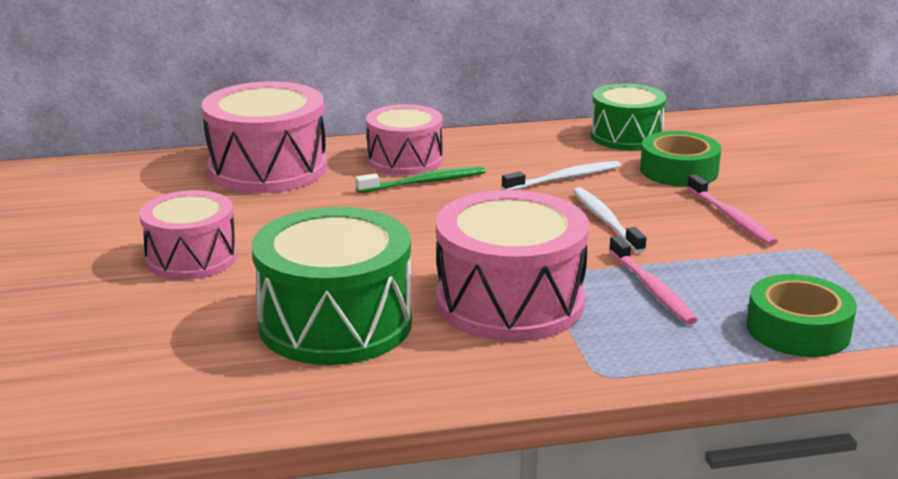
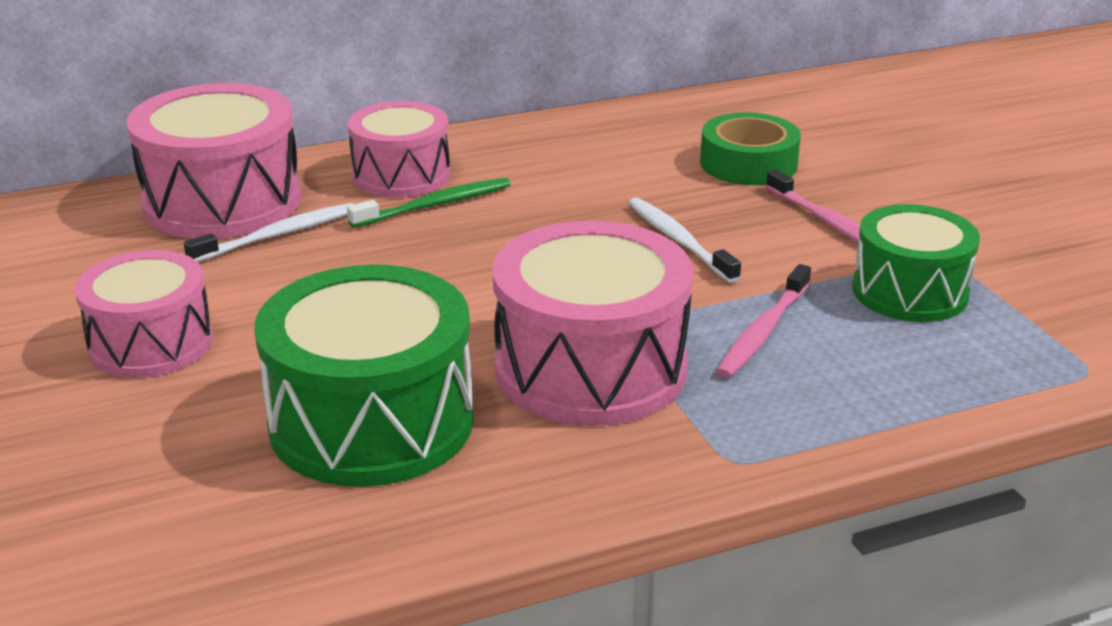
camera: 10 degrees left, 5 degrees up
(565, 178) = (612, 185): white toothbrush -> white toothbrush (279, 235)
(626, 136) = (671, 121): green drum -> green drum (910, 292)
(652, 289) = (762, 332): pink toothbrush -> pink toothbrush turned 60 degrees clockwise
(798, 329) = (953, 371): green tape -> none

